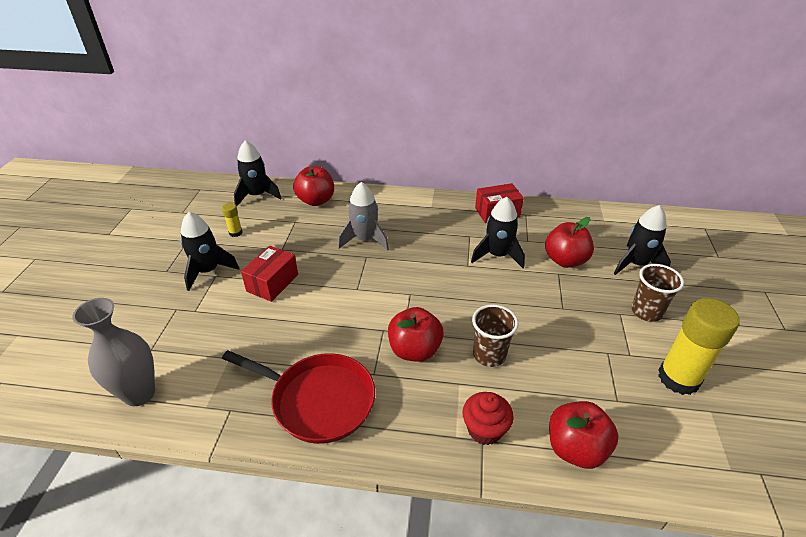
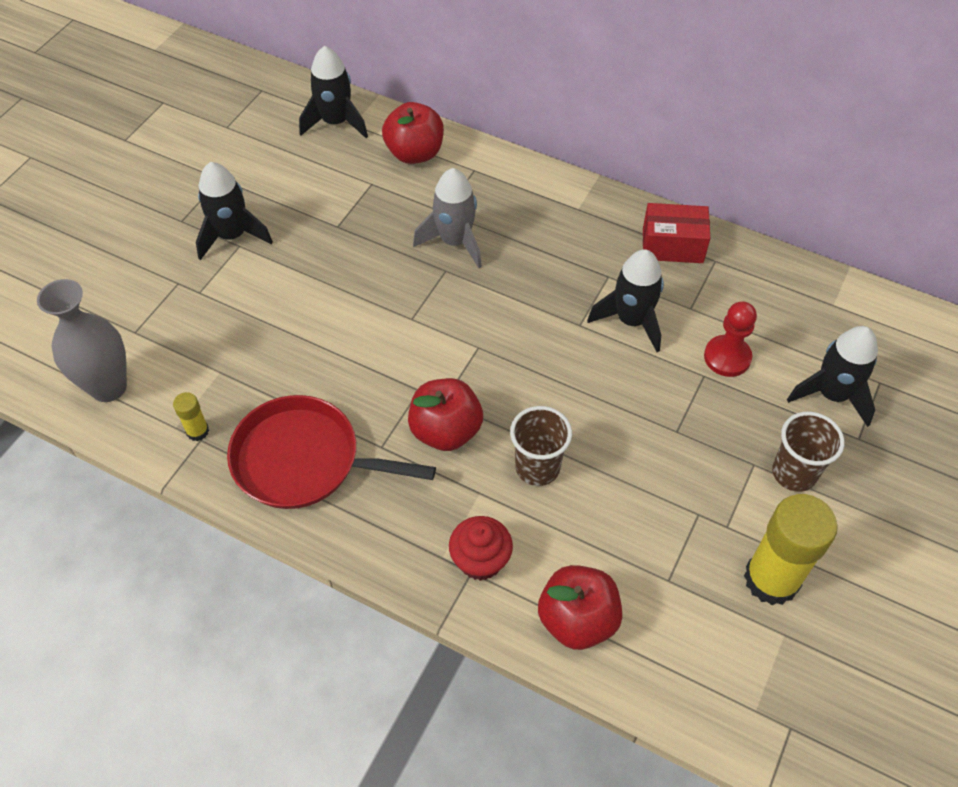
camera: 20 degrees right, 15 degrees up
(235, 233) = (286, 182): yellow glue stick -> yellow glue stick (197, 431)
(272, 283) = (306, 278): red box -> none
(319, 400) = (303, 460): red pan -> red pan turned 150 degrees clockwise
(565, 260) = (727, 357): red apple -> red pawn

